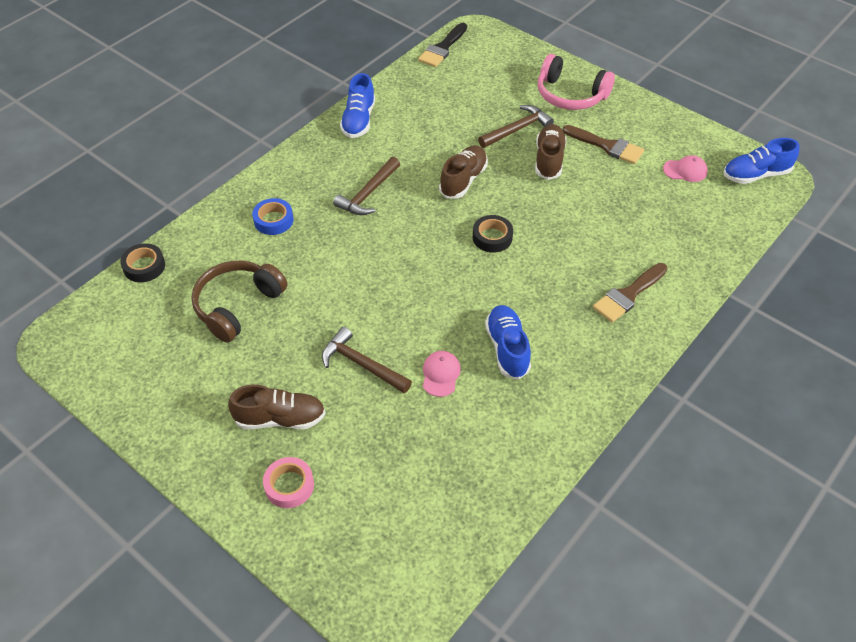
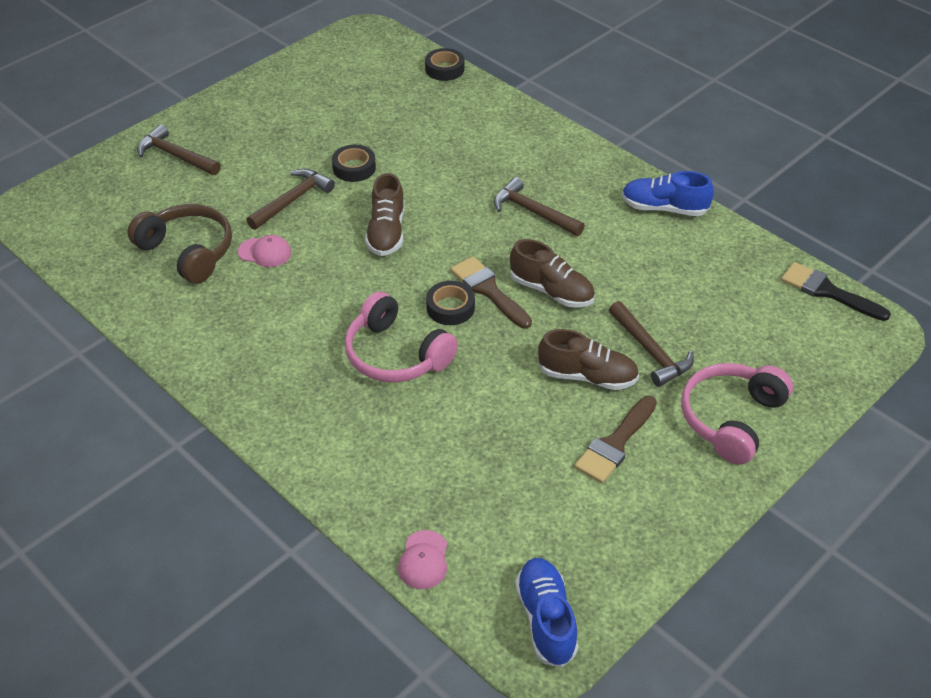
camera: 95 degrees right, 5 degrees down
(237, 305) = (384, 124): brown headphones -> brown headphones (188, 251)
(273, 220) = (497, 144): blue tape -> none
(280, 419) = (246, 151): brown shoe -> brown shoe (386, 232)
(289, 485) = (176, 156): pink tape -> brown hammer
(309, 322) = (354, 168): none -> black tape
(507, 348) = (284, 304): blue shoe -> none
(551, 266) = (395, 355): none -> pink headphones
(628, 295) = (336, 419): brown brush -> brown brush (488, 290)
(685, 170) = (559, 527): pink cap -> pink cap (423, 560)

